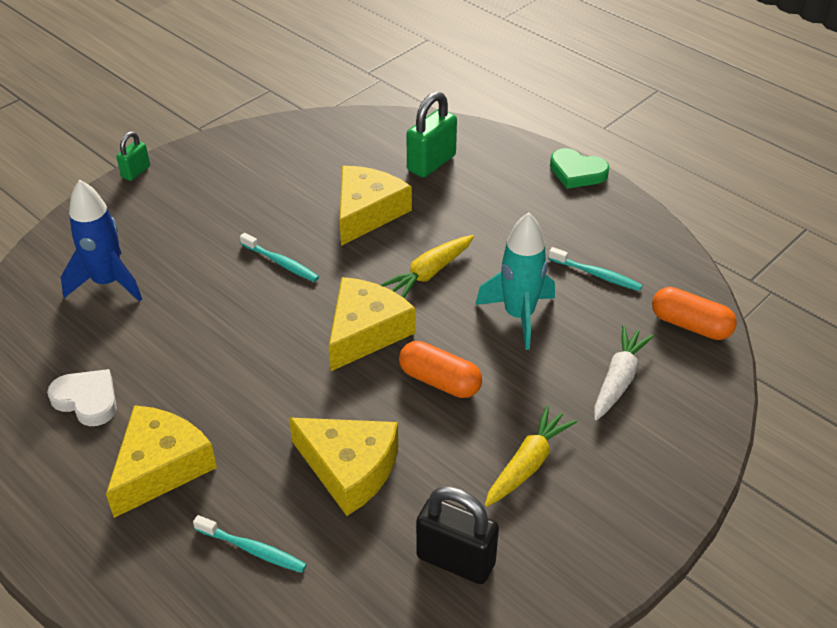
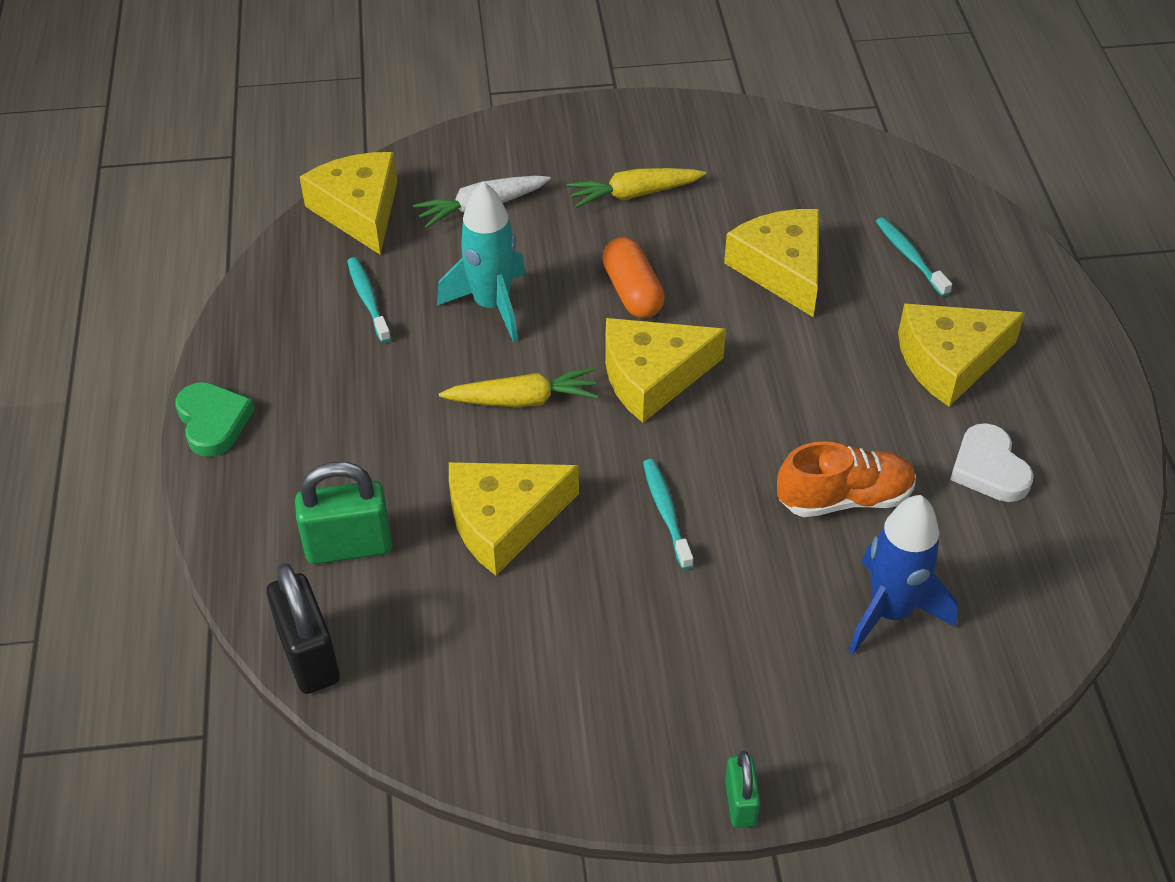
camera: 140 degrees left, 5 degrees up
(136, 172) = (740, 803): green padlock -> green padlock turned 75 degrees counterclockwise
(177, 328) = (844, 498): none -> orange shoe
(455, 560) = (758, 170): black padlock -> black padlock (309, 656)
(690, 325) = (359, 211): orange capsule -> yellow cheese

